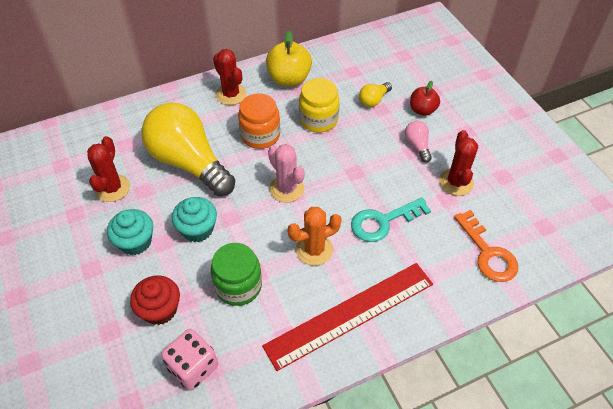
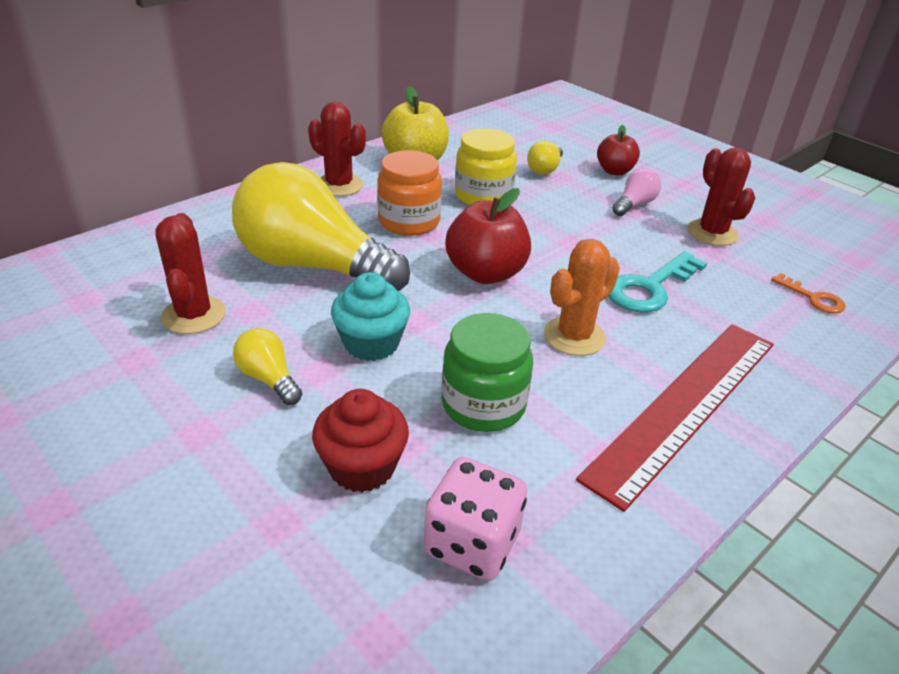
camera: 20 degrees left, 15 degrees down
(135, 242) = (268, 379): turquoise cupcake -> yellow light bulb
(287, 189) = (485, 273): pink cactus -> red apple
(417, 145) = (634, 204): pink light bulb -> pink light bulb turned 75 degrees clockwise
(488, 253) = (813, 298): orange key -> orange key, size x0.57

